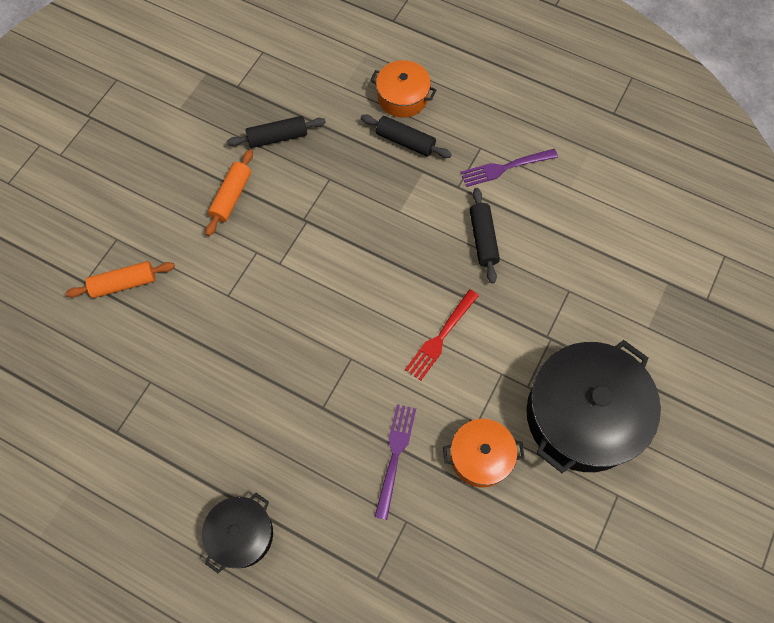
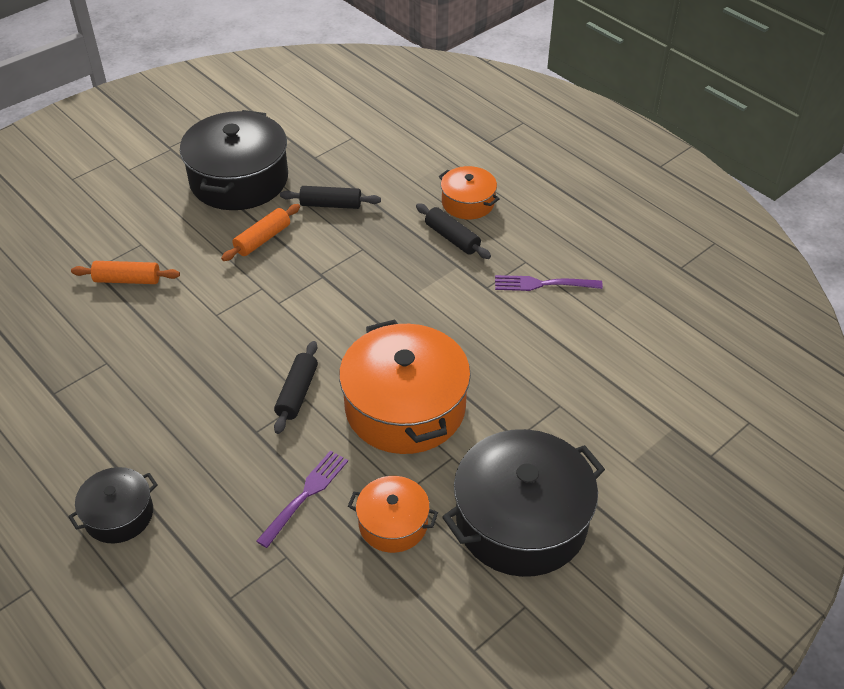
camera: 20 degrees right, 20 degrees down
(176, 134) = (239, 179): none -> black pot
(441, 337) = (405, 407): red fork -> orange pot
(483, 239) = (490, 337): black rolling pin -> black rolling pin (297, 393)

